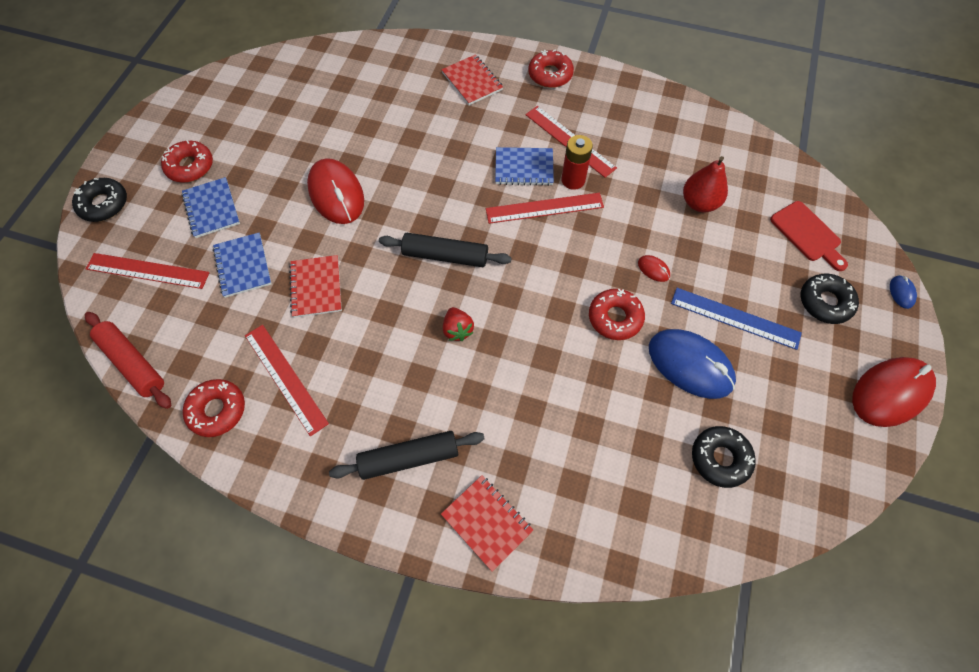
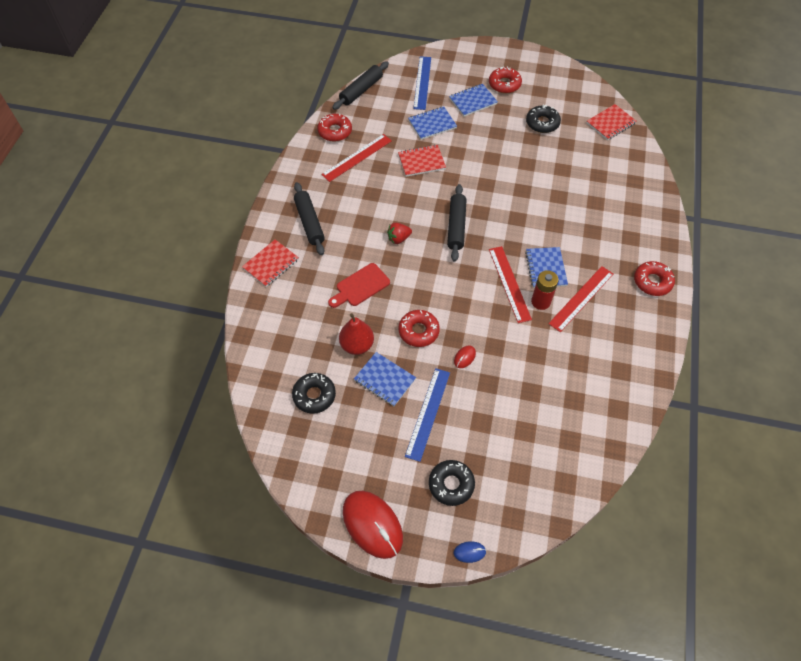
camera: 85 degrees right, 5 degrees down
(104, 204) = (467, 53): black donut -> black donut (542, 123)
(133, 363) = (361, 90): red rolling pin -> black rolling pin
(147, 271) = (422, 82): red ruler -> blue ruler
(336, 194) = (497, 161): red mouse -> none
(472, 81) = (627, 228): red notebook -> red notebook (610, 123)
(690, 365) = (384, 380): blue mouse -> blue notebook
(699, 203) = (536, 393): red pear -> red pear (357, 345)
(807, 234) = (519, 479): red cutting board -> red cutting board (360, 286)

